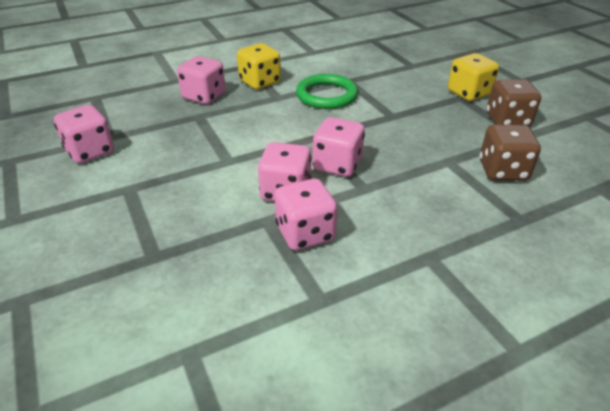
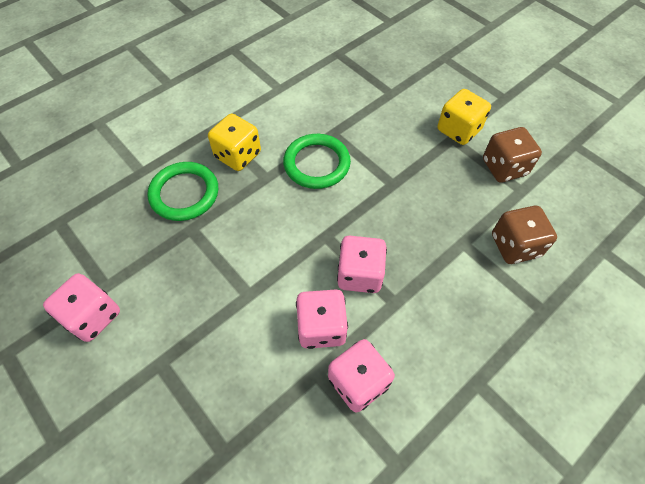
camera: 15 degrees left, 20 degrees up
(204, 96) = (184, 193): pink dice -> green ring

